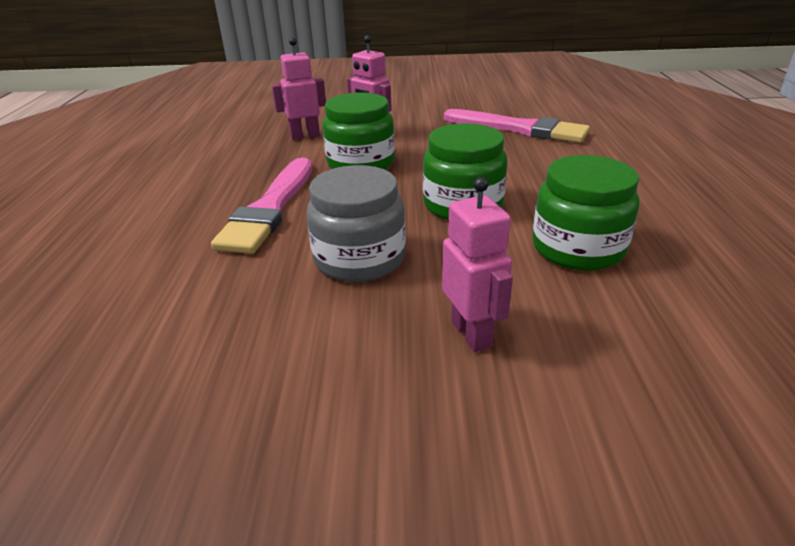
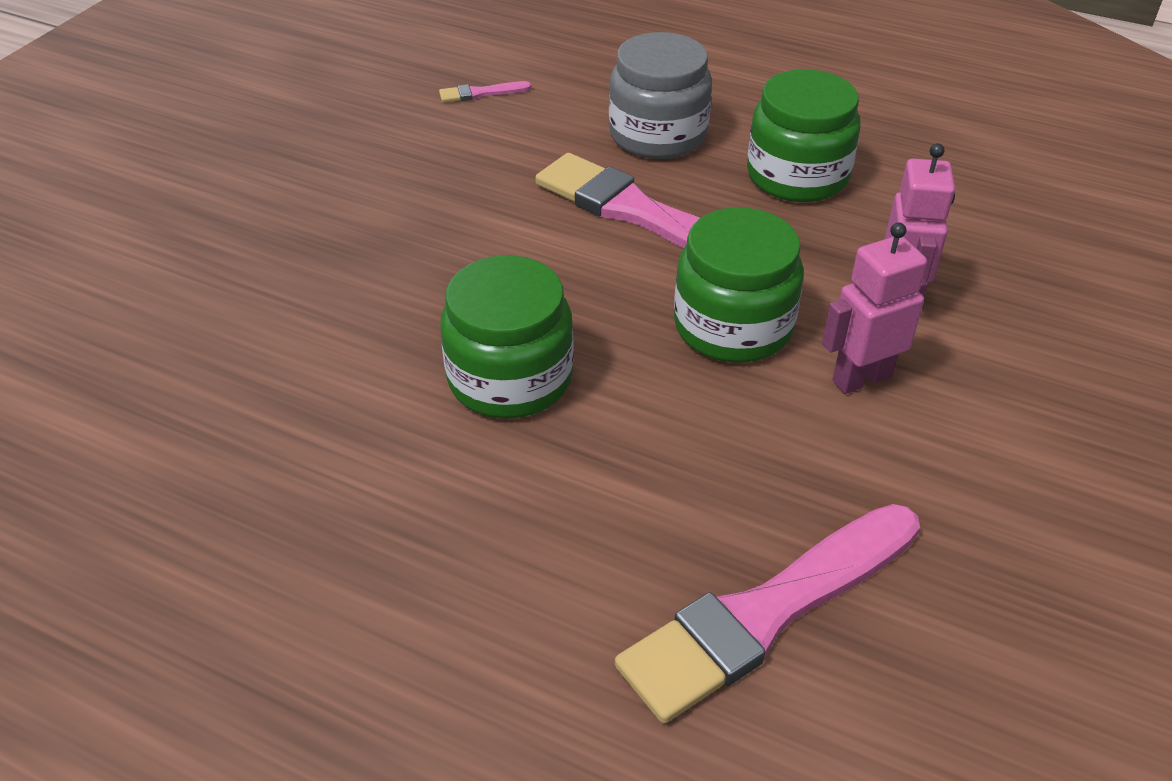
camera: 115 degrees right, 10 degrees up
(86, 339) = (480, 93): none -> pink brush
(359, 258) = (463, 251): grey jar -> grey jar (658, 135)
(472, 333) = (275, 281): pink robot -> none
(577, 248) = (314, 431): green jar -> green jar (797, 176)

